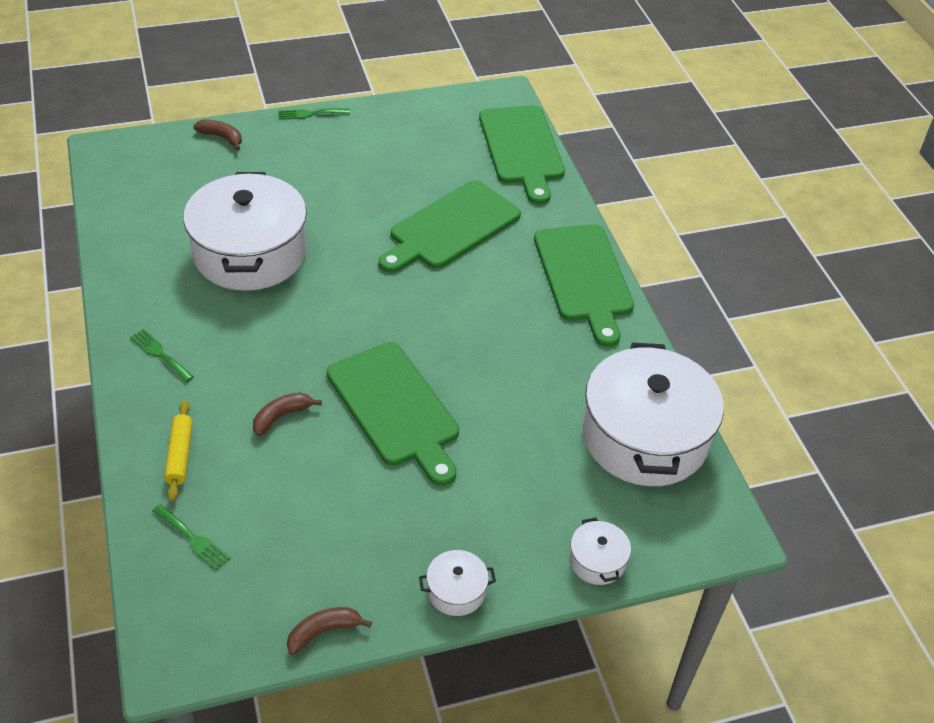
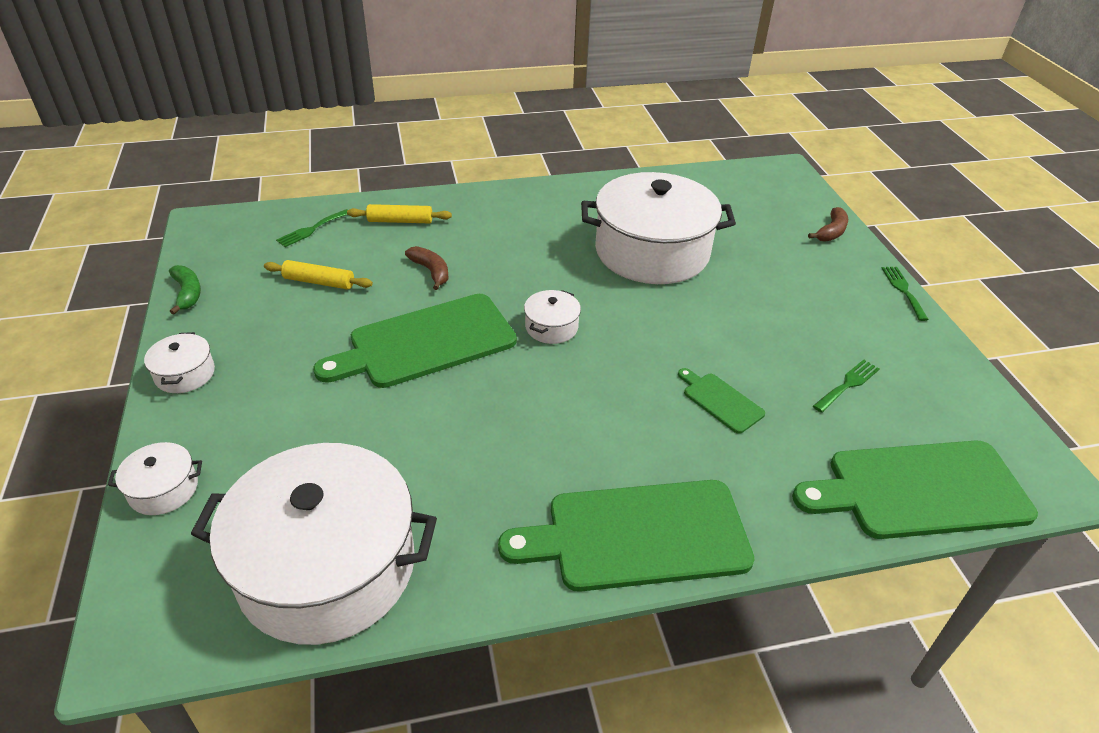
camera: 95 degrees right, 5 degrees down
(160, 354) = (517, 208): green fork -> green fork (847, 384)
(300, 510) = (319, 282): none -> yellow rolling pin
(323, 632) = (187, 293): brown banana -> green banana
(368, 323) = (551, 327): none -> white pot
(451, 228) = (720, 401): green cutting board -> green cutting board, size x0.47

